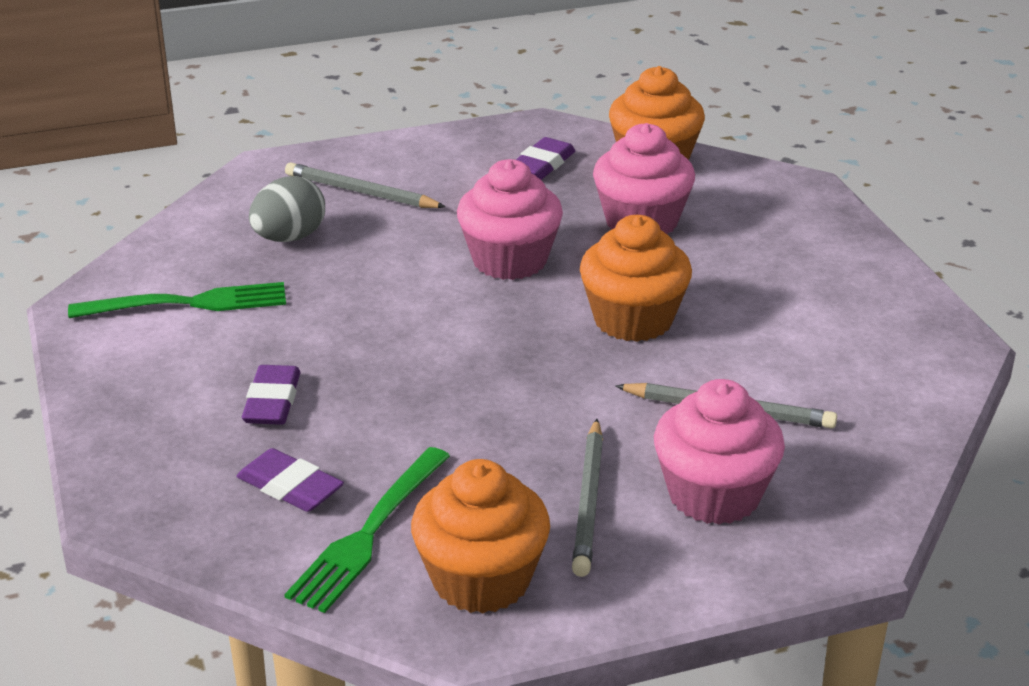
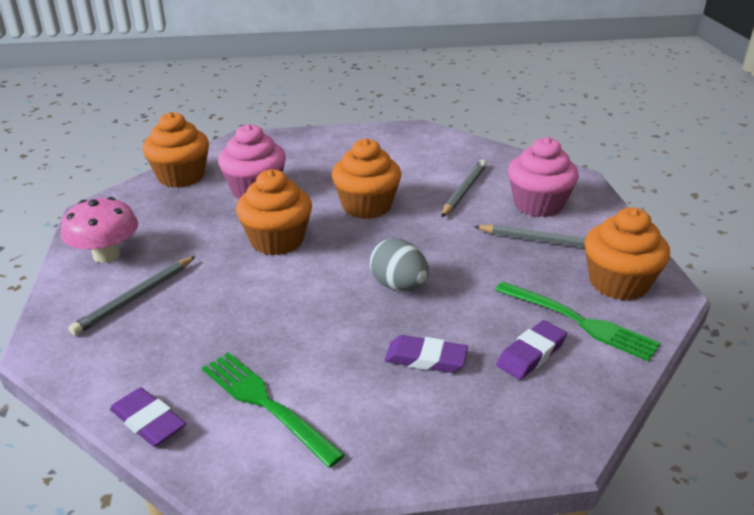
camera: 80 degrees left, 0 degrees up
(188, 303) = (266, 404): green fork -> green fork turned 45 degrees counterclockwise
(289, 238) = (186, 340): grey egg -> grey egg (398, 286)
(442, 156) = (106, 255): none -> pink mushroom
(509, 260) = (277, 241): pink cupcake -> orange cupcake
(542, 164) = (154, 215): purple eraser -> purple eraser (148, 421)

